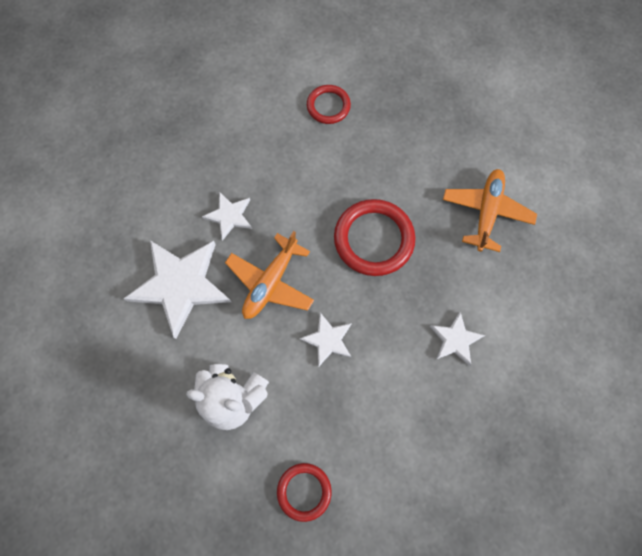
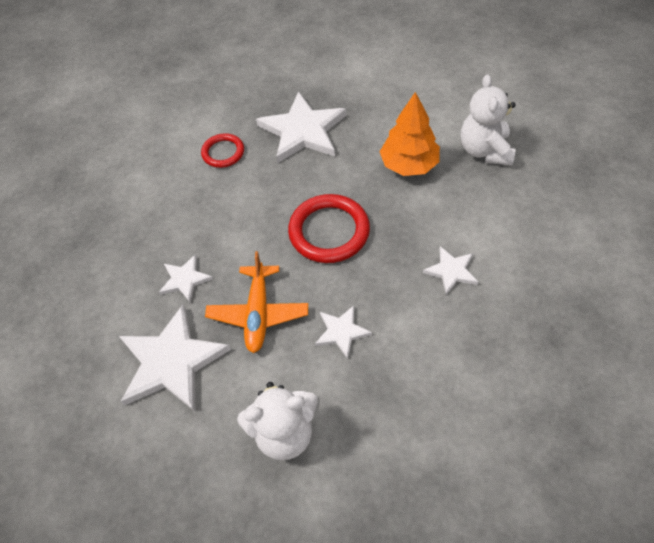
camera: 25 degrees left, 15 degrees down
(304, 491) = (405, 475): red ring -> none
(411, 122) = (303, 131): none -> white star
(486, 212) = (409, 165): orange plane -> orange tree
(567, 237) = (485, 150): none -> white teddy bear

